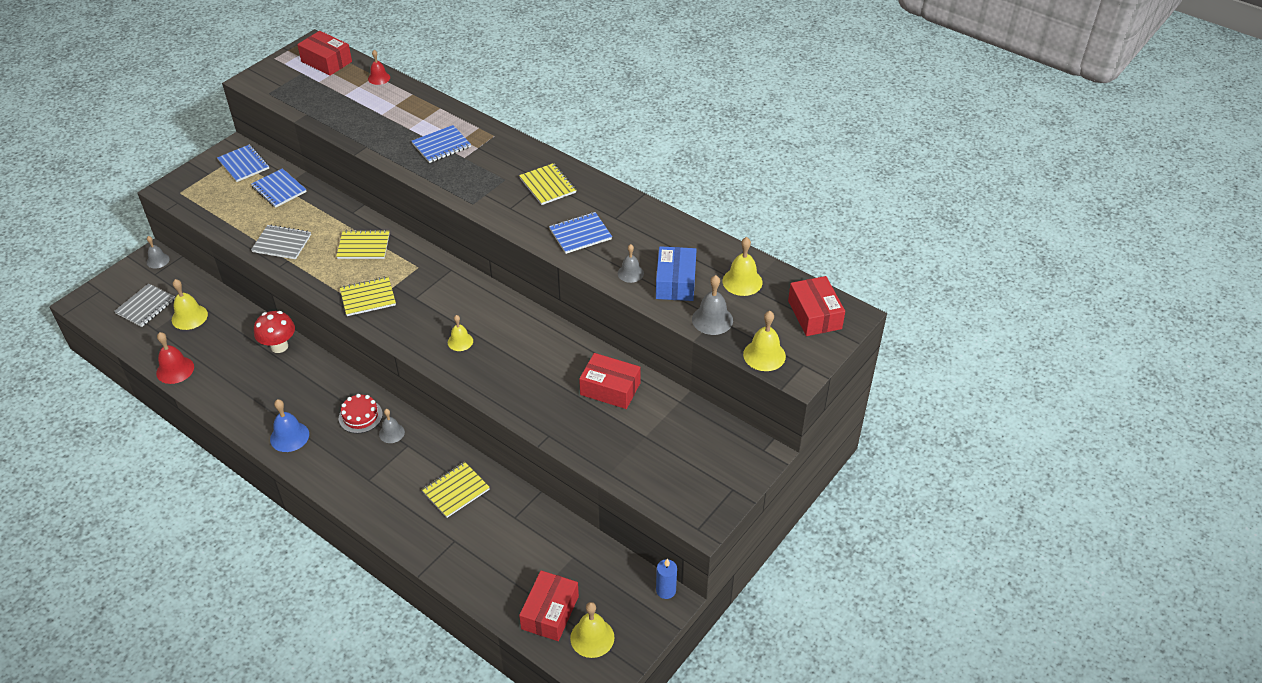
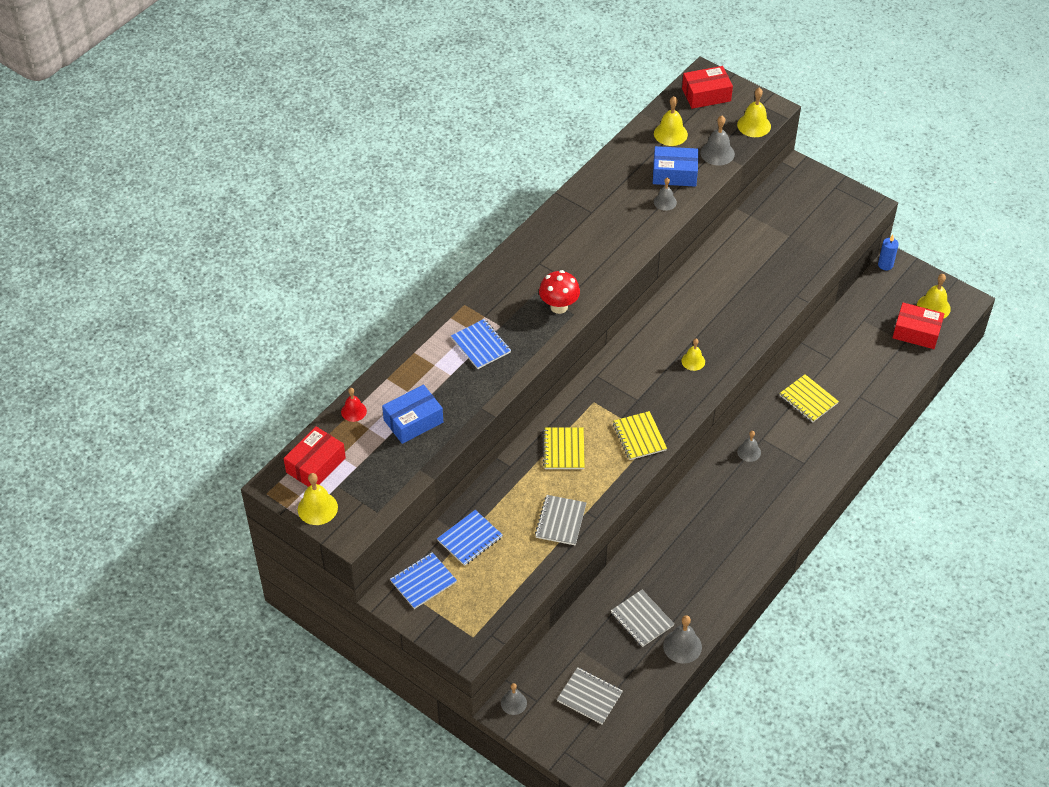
camera: 90 degrees left, 5 degrees up
(175, 370) = (682, 646): red bell -> grey bell
(189, 317) = (604, 650): yellow bell -> yellow bell (317, 508)
(213, 342) = (642, 619): none -> grey notebook
(279, 346) = (644, 559): red mushroom -> red mushroom (559, 307)
(289, 436) = (761, 530): blue bell -> none
(360, 109) = (413, 421): none -> blue box
(360, 416) = (731, 478): red cake -> none
(547, 185) = (545, 260): yellow notebook -> none
(580, 234) = (615, 235): blue notebook -> none
(610, 389) = (740, 257): red box -> none

